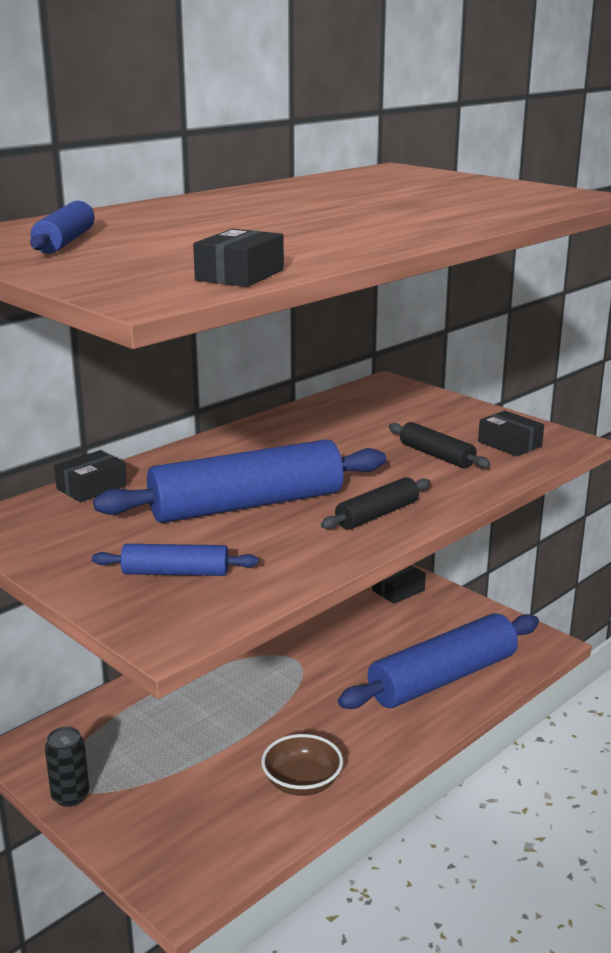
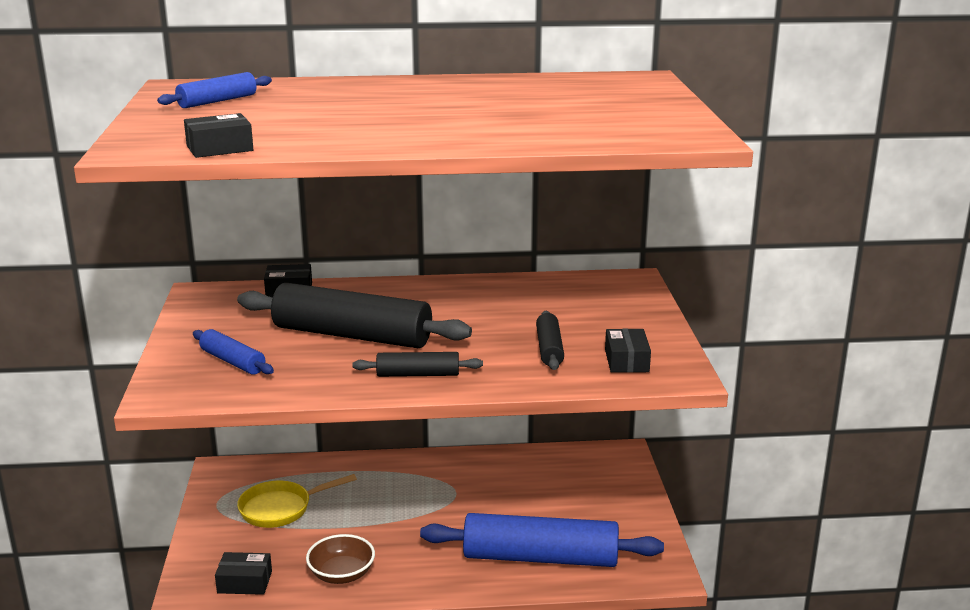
camera: 40 degrees right, 0 degrees up
(70, 796) = (209, 510): black can -> none
(149, 755) = (281, 508): none -> yellow pan
(246, 505) = (352, 335): blue rolling pin -> black rolling pin
(398, 590) = (608, 478): black box -> black box (244, 582)

